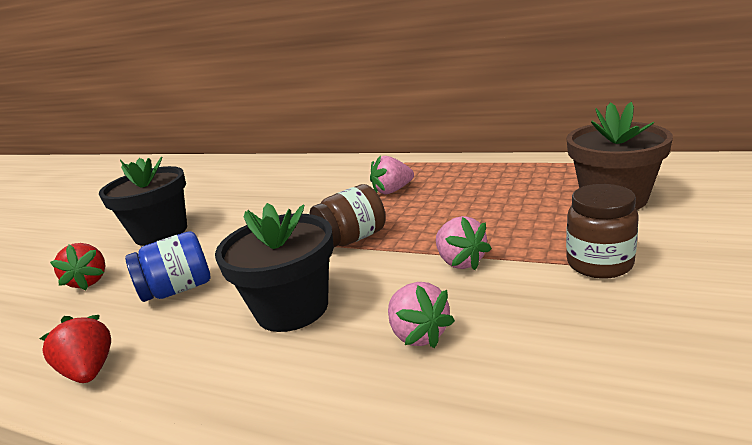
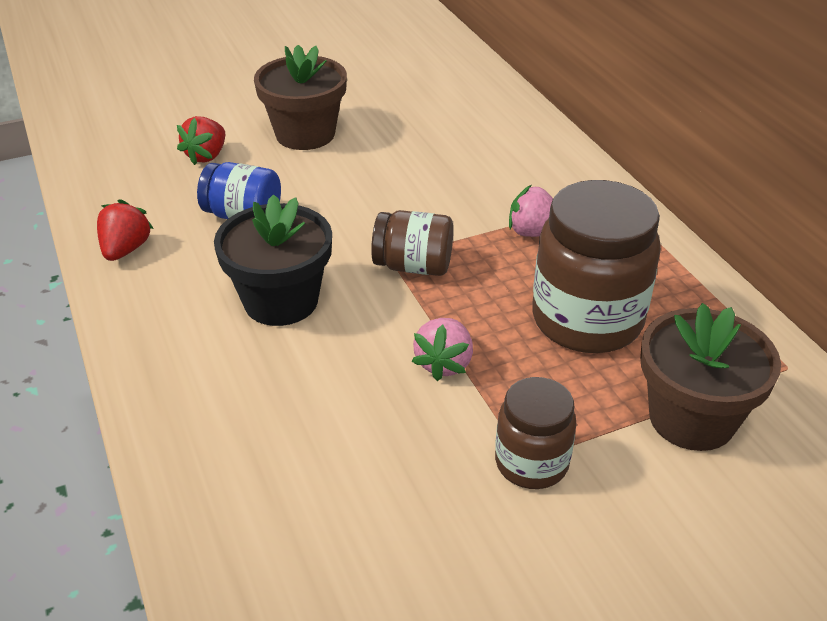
camera: 40 degrees right, 15 degrees up
(161, 232) = (305, 134): black flower pot -> brown flower pot
(418, 334) = (315, 397): pink strawberry -> none
(490, 200) = (587, 320): none -> brown jar

